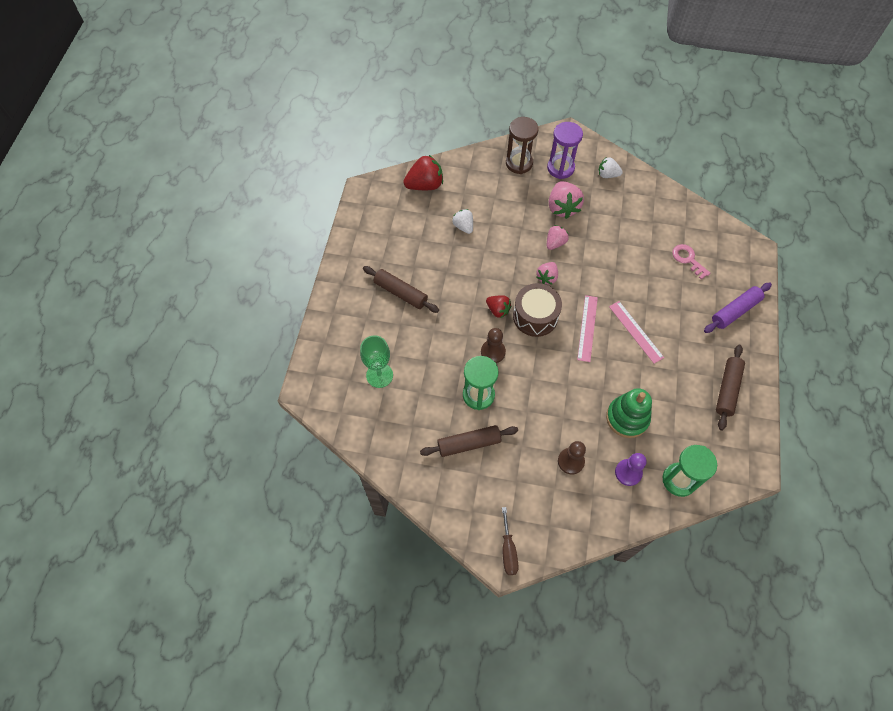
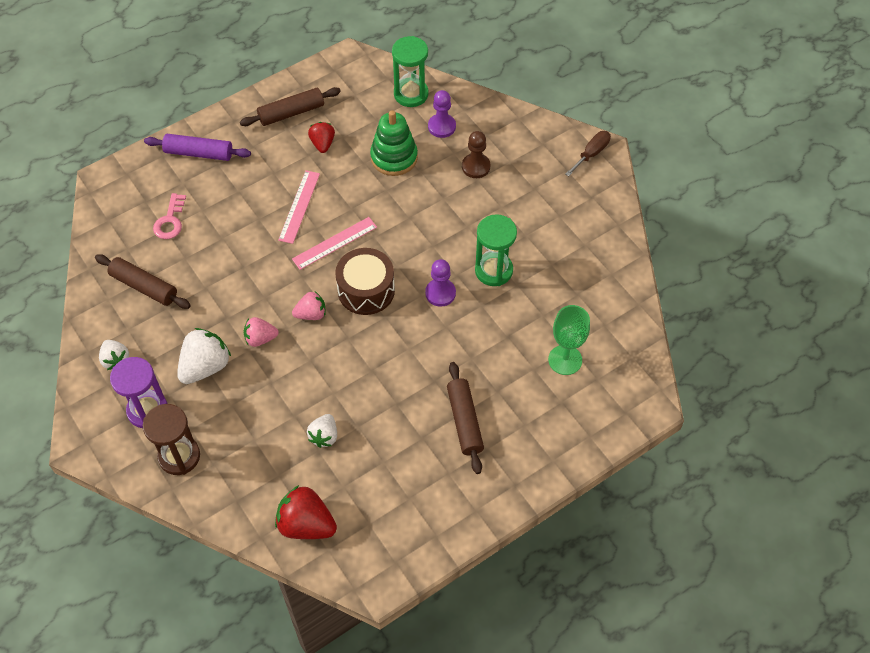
camera: 135 degrees left, 5 degrees down
(469, 443) = (543, 242): brown rolling pin -> brown rolling pin (144, 286)
(493, 352) = (440, 293): brown pawn -> purple pawn
(498, 310) = (392, 324): red strawberry -> red strawberry (322, 144)
(562, 207) = (205, 366): pink strawberry -> white strawberry

